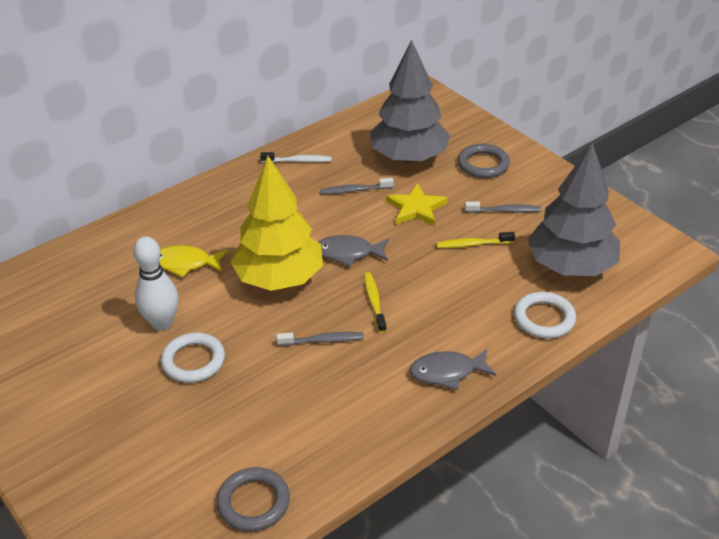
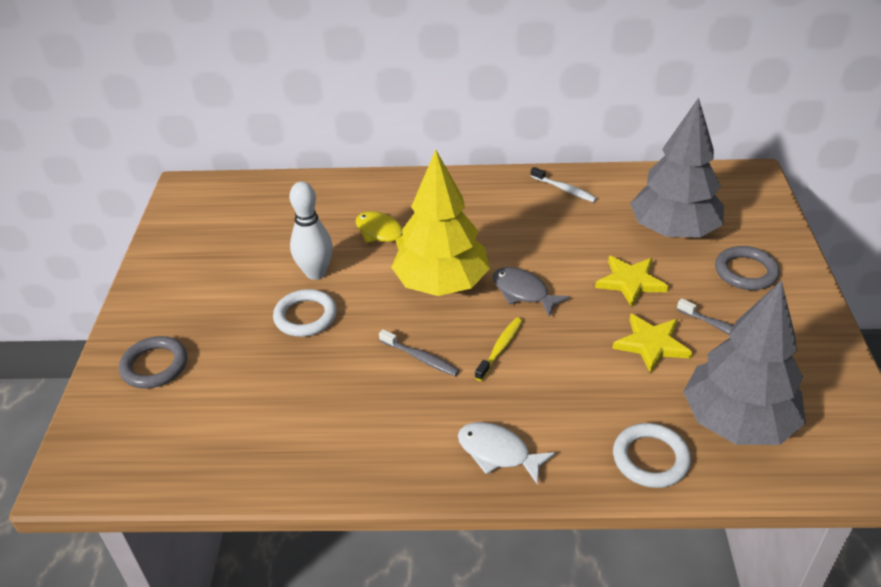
camera: 40 degrees right, 0 degrees up
(253, 502) = (225, 461): grey ring -> grey ring (155, 366)
(354, 190) = (588, 238): grey toothbrush -> none
(447, 372) = (498, 453): grey fish -> white fish
(472, 244) = (651, 344): yellow toothbrush -> yellow star

